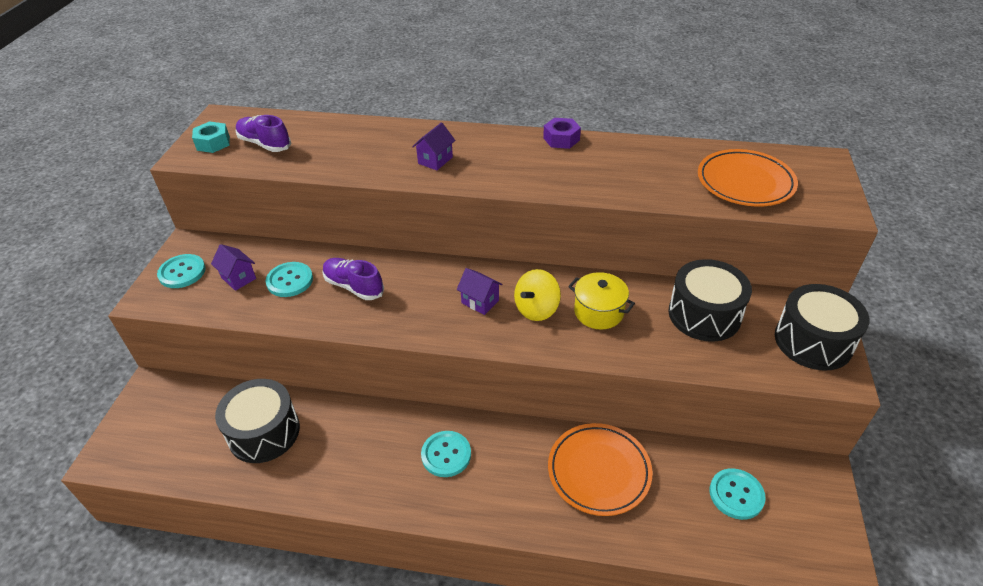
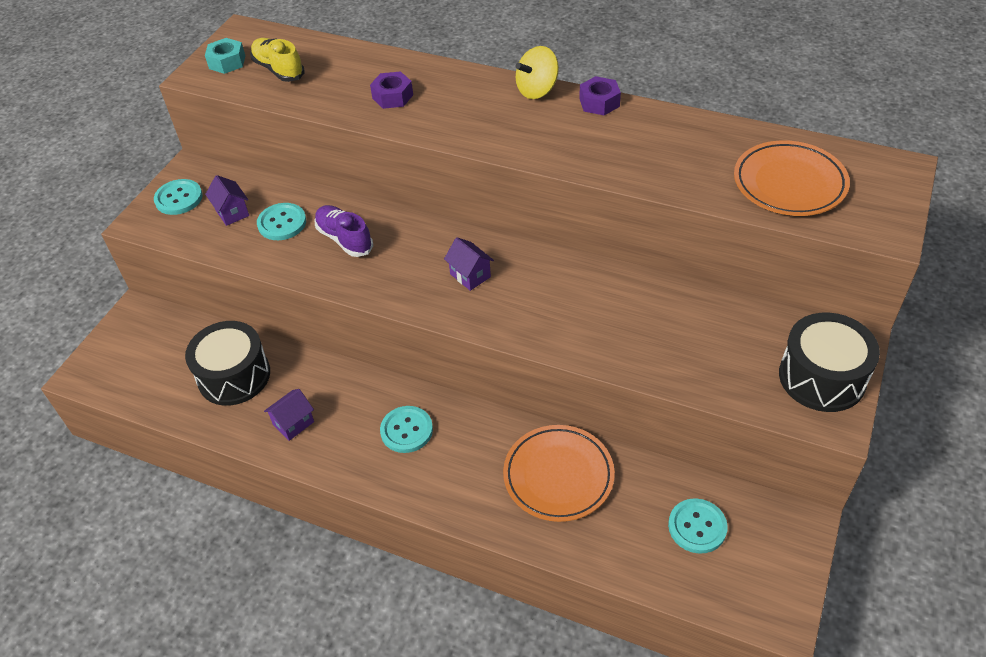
camera: 15 degrees right, 5 degrees up
(264, 144) = (278, 69): purple shoe -> yellow shoe
(378, 154) = (392, 96): none -> purple nut
(435, 160) = (451, 111): purple house -> purple house (293, 423)
(536, 309) = (527, 293): yellow spinning top -> yellow spinning top (537, 90)
(598, 312) = (593, 306): yellow pot -> none
(704, 314) = (710, 328): black drum -> none

